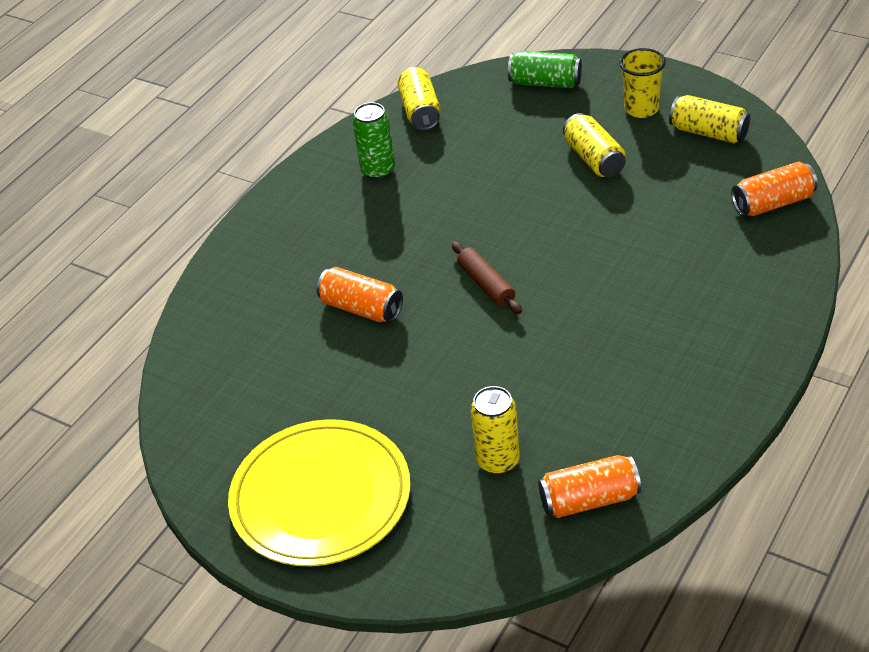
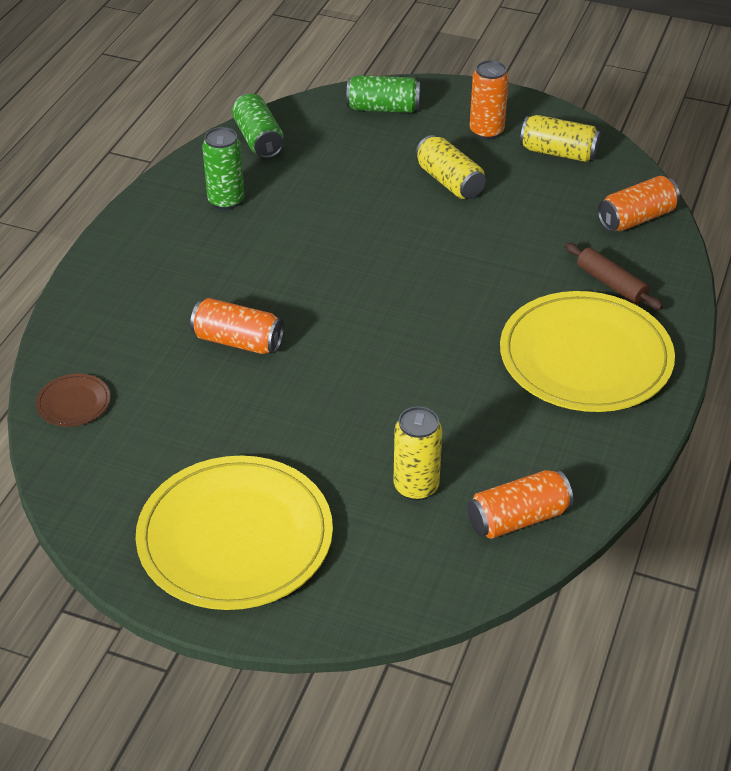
camera: 15 degrees left, 0 degrees up
(202, 359) = (73, 403): none -> brown plate
(420, 111) = (258, 139): yellow can -> green can
(486, 284) = (365, 310): brown rolling pin -> brown rolling pin (611, 284)
(641, 109) = (486, 131): yellow cup -> orange can
(690, 342) = (585, 357): none -> yellow plate

